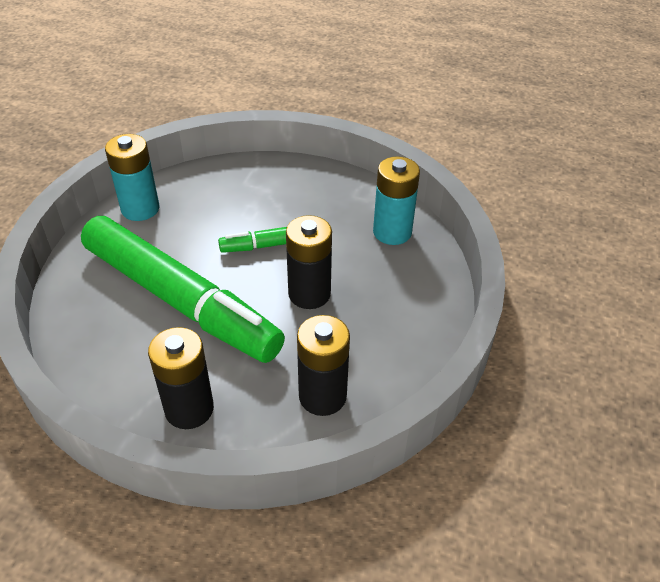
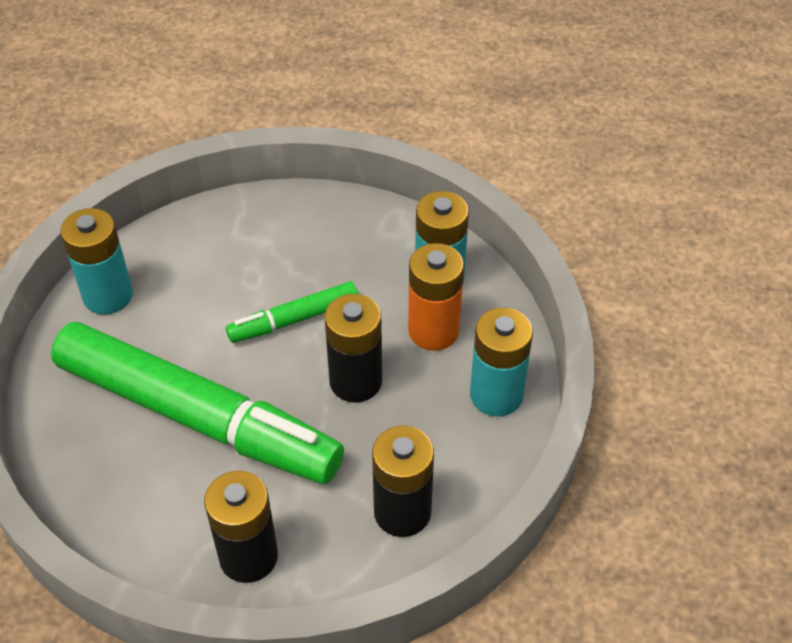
camera: 10 degrees left, 5 degrees up
(379, 267) = (433, 331): none -> orange battery
(419, 321) = (496, 395): none -> turquoise battery

